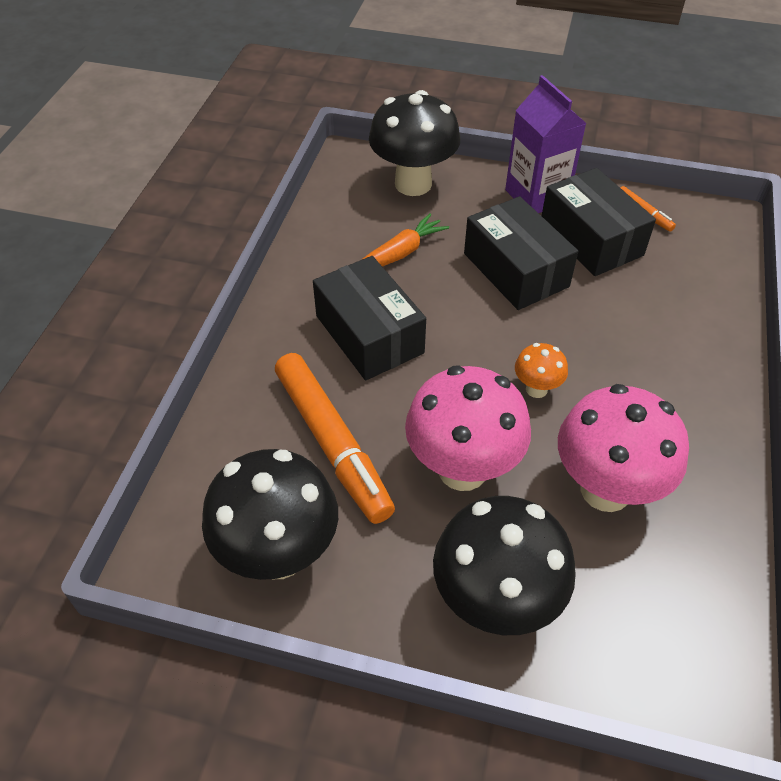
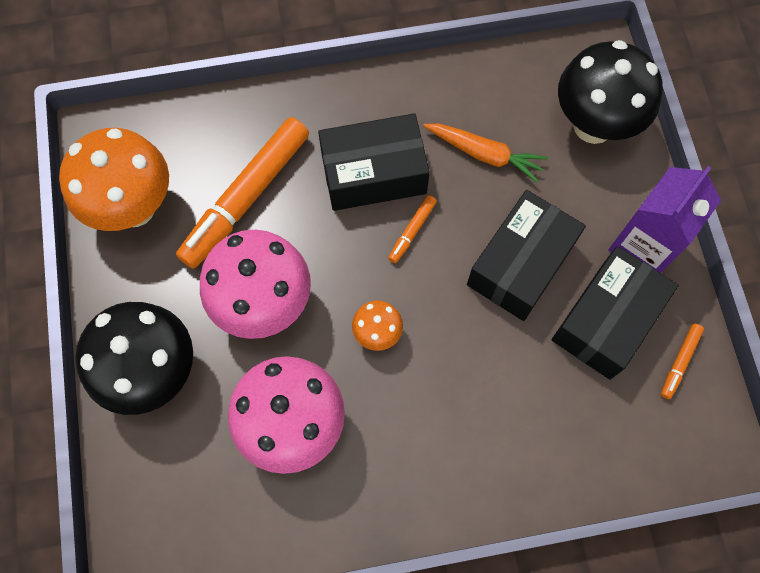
camera: 65 degrees right, 20 degrees up
(279, 554) = (134, 207): black mushroom -> orange mushroom
(369, 334) = (373, 173): black box -> black box turned 45 degrees clockwise
(444, 327) = (412, 231): none -> orange marker

